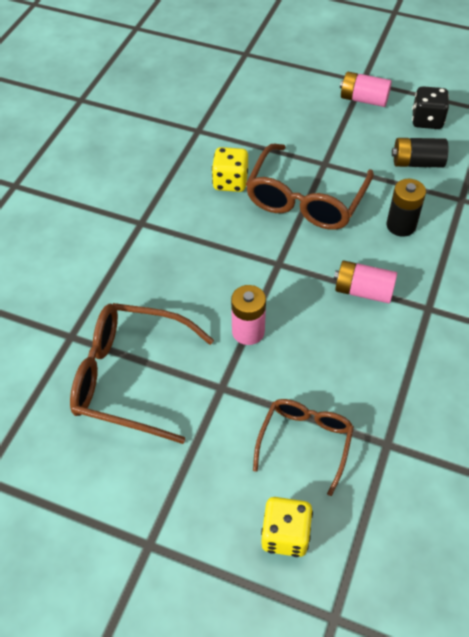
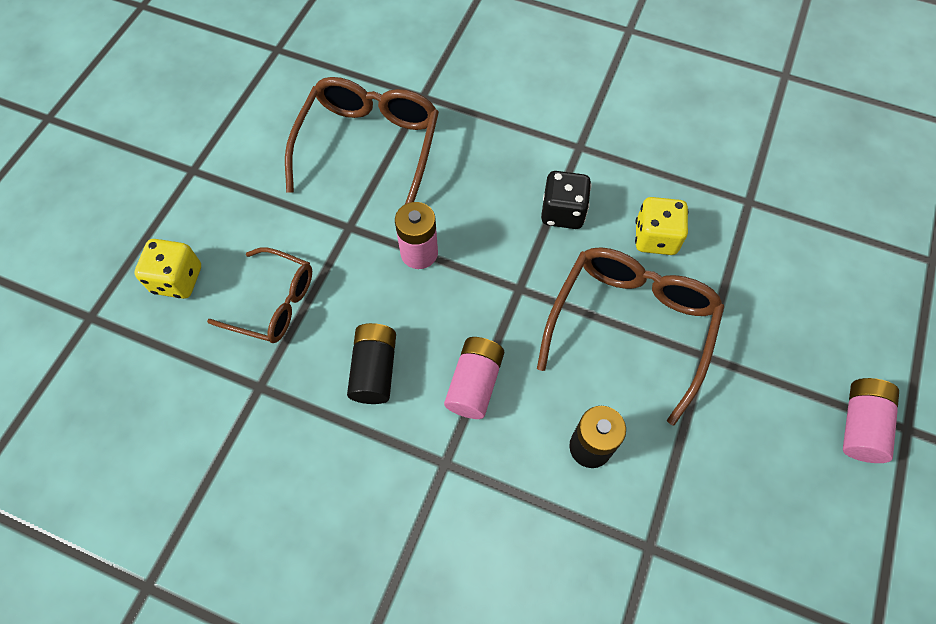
camera: 90 degrees right, 10 degrees up
(305, 200) = (631, 326): brown glasses -> brown glasses turned 90 degrees clockwise
(417, 163) = (723, 490): black battery -> black battery (374, 370)
(427, 120) = (827, 522): black dice -> black dice (563, 212)

